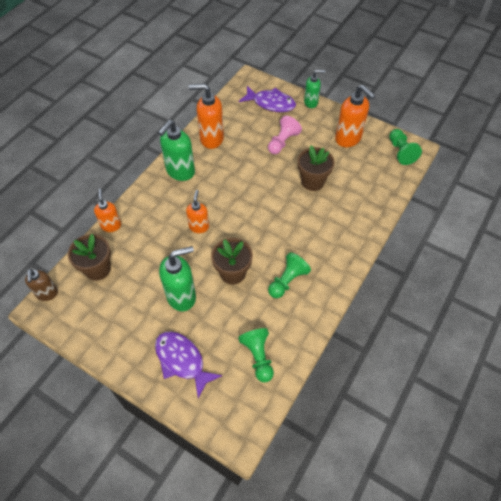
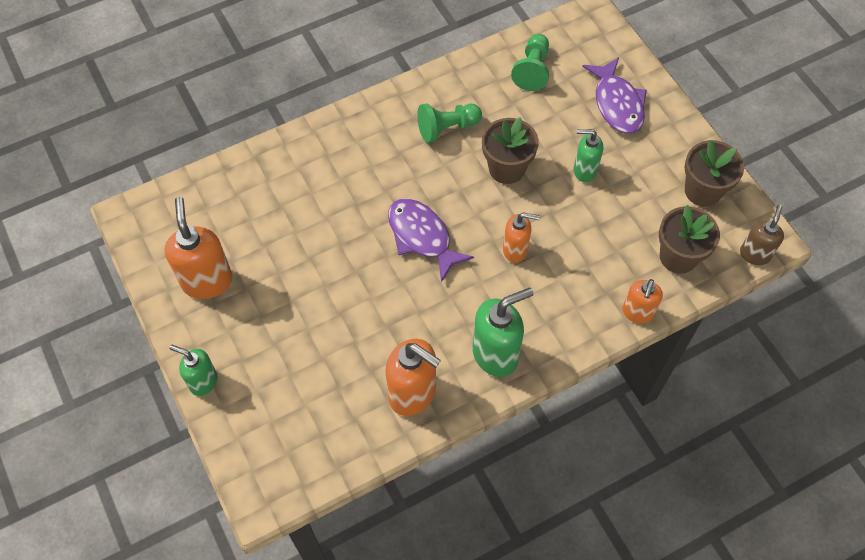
camera: 150 degrees left, 5 degrees up
(182, 296) = (584, 170): green soap dispenser -> green soap dispenser, size x0.61
(199, 226) = (515, 250): orange soap dispenser -> orange soap dispenser turned 120 degrees counterclockwise
(271, 103) = (268, 416): purple fish -> purple fish (422, 237)
(282, 142) = (307, 327): pink pawn -> none
(312, 181) = (316, 238): brown flower pot -> brown flower pot (702, 191)
(401, 152) = (156, 220): green pawn -> none

